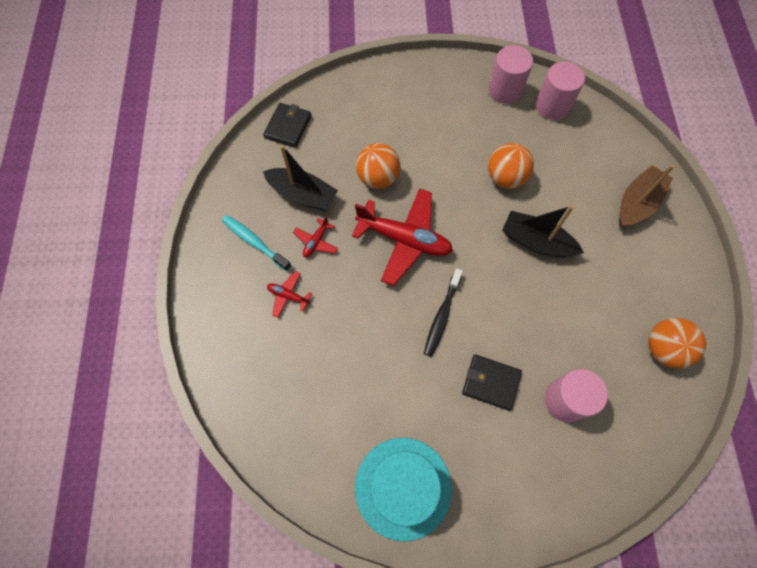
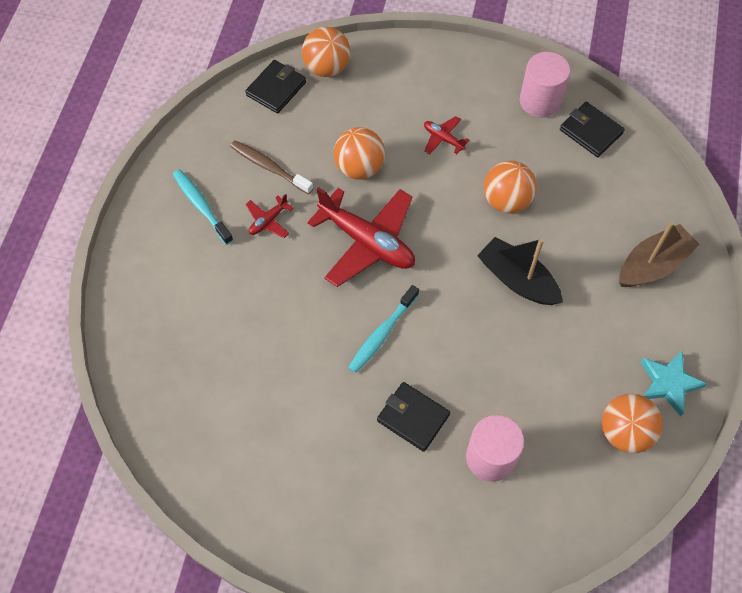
camera: 15 degrees right, 5 degrees down
(288, 296) = (220, 271): red plane -> red plane (443, 139)
(302, 195) = (269, 167): black boat -> brown toothbrush
(325, 100) = (327, 67): none -> orange ball
(403, 487) = (281, 499): turquoise hat -> none
(442, 316) = (382, 334): black toothbrush -> turquoise toothbrush
(552, 106) = (590, 131): pink cylinder -> black wallet
(683, 298) = (668, 383): none -> turquoise star

